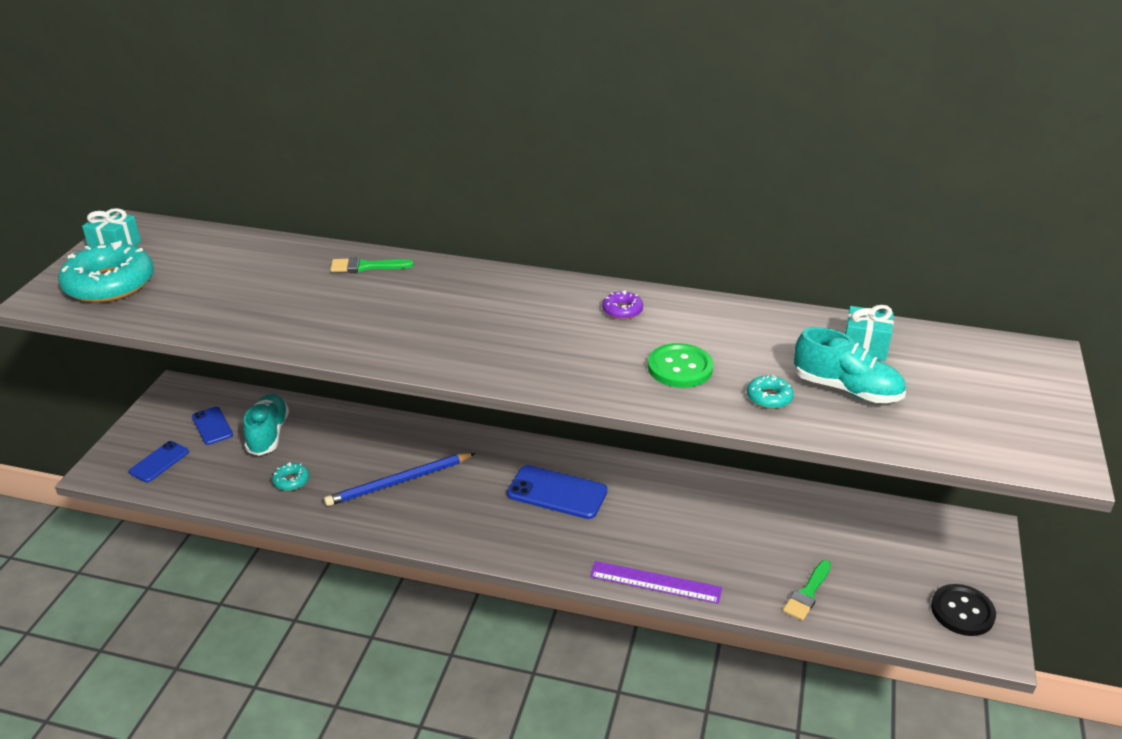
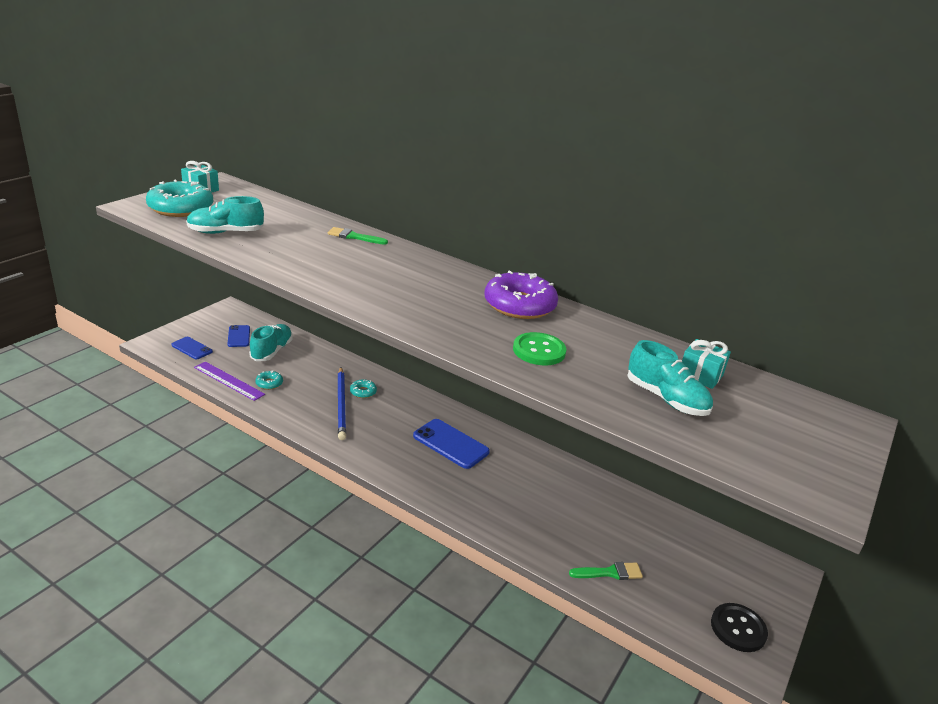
camera: 15 degrees right, 5 degrees down
(159, 462) = (192, 348): blue phone -> blue phone turned 75 degrees clockwise
(198, 306) = (226, 232): none -> turquoise shoe
(399, 482) = (341, 405): blue pencil -> blue pencil turned 90 degrees counterclockwise
(622, 310) = (519, 305): purple donut -> purple donut, size x2.25
(655, 582) = (491, 527): purple ruler -> purple ruler (229, 381)
(769, 397) = (597, 388): turquoise donut -> turquoise donut (363, 392)
(807, 593) = (610, 572): green brush -> green brush turned 150 degrees counterclockwise

